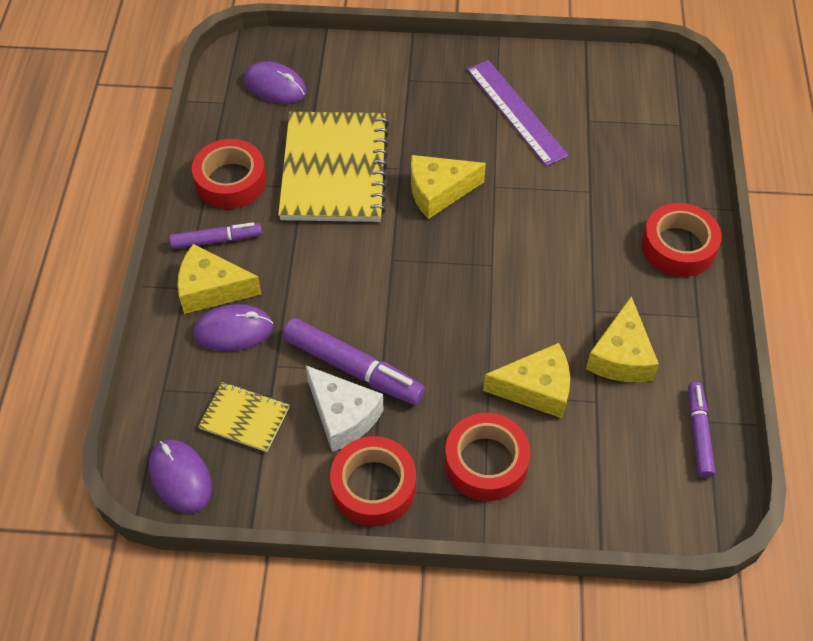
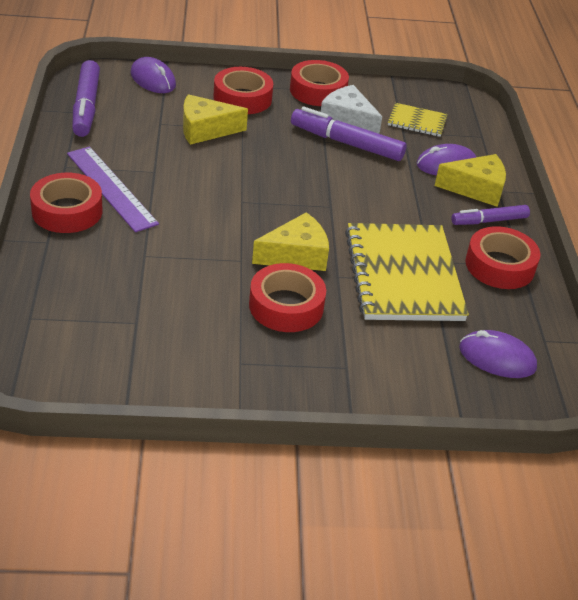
camera: 170 degrees right, 15 degrees down
(180, 477) = (447, 98): purple mouse -> purple mouse (153, 79)
(454, 136) = (286, 306): none -> red tape
(516, 112) = (218, 330): purple ruler -> purple ruler (111, 188)
(621, 356) = (136, 145): yellow cheese -> none
(698, 433) = (86, 106): purple marker -> purple marker, size x1.58

